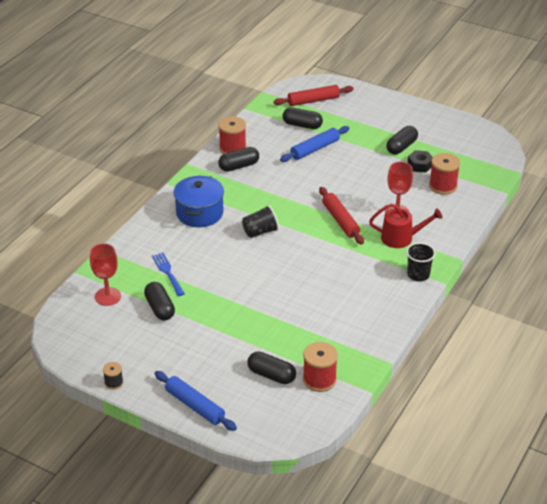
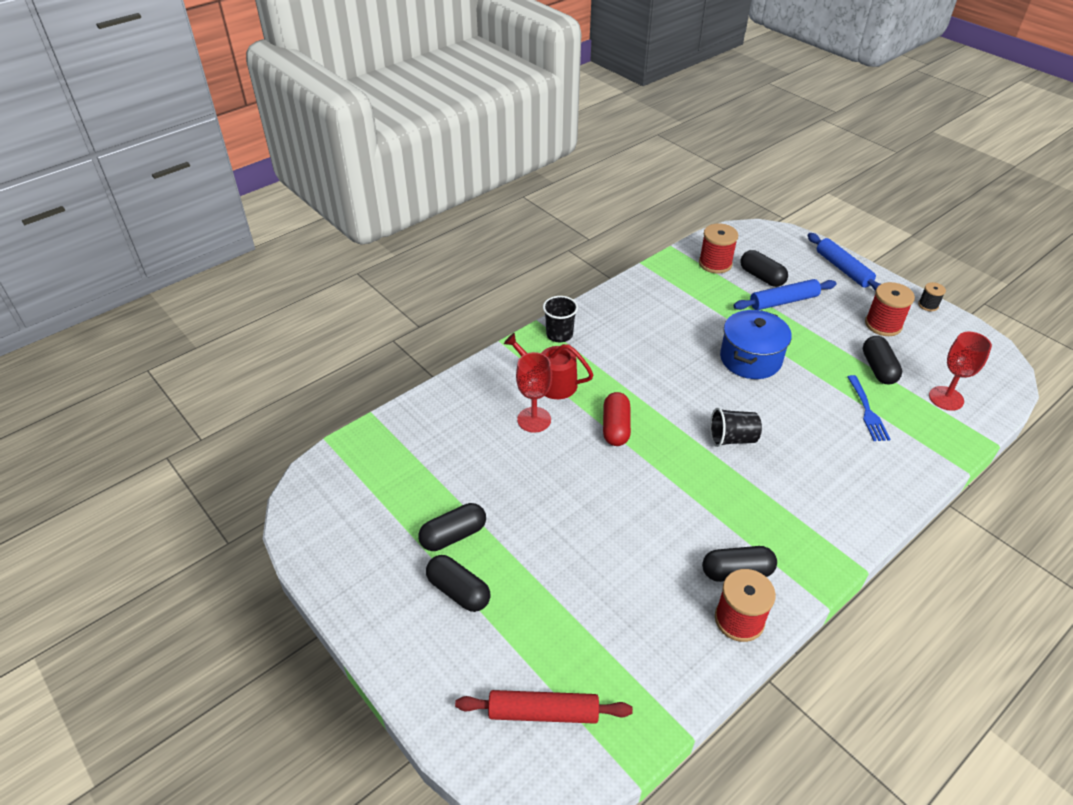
camera: 160 degrees left, 5 degrees up
(199, 213) = (815, 493): blue pot -> blue pot (750, 359)
(302, 125) = (594, 643): black capsule -> black capsule (458, 591)
(315, 149) = (595, 574): blue rolling pin -> blue rolling pin (783, 301)
(340, 220) = (615, 427): red rolling pin -> red capsule
(420, 165) = (450, 490): black nut -> none
(443, 186) = (444, 444): red spool -> red spool (883, 325)

